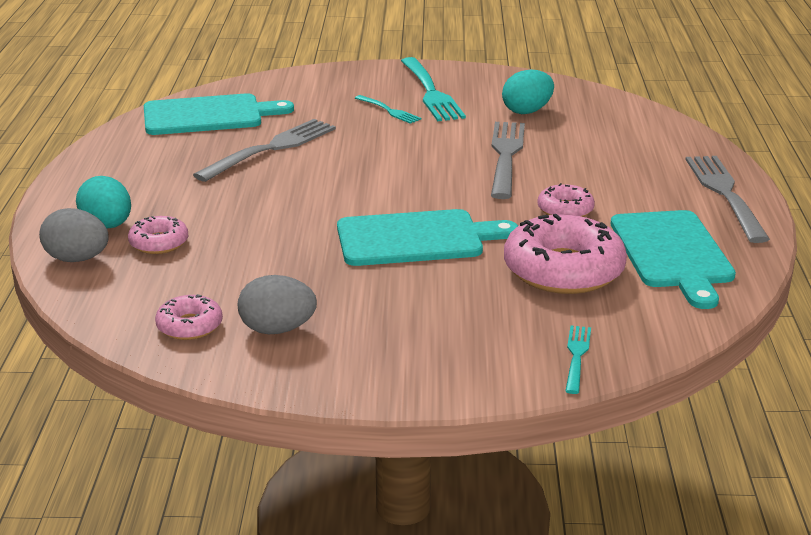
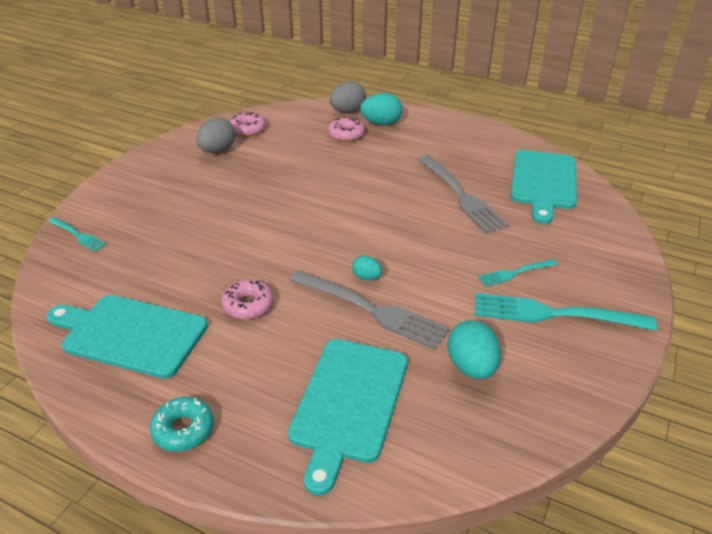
camera: 115 degrees right, 10 degrees up
(416, 239) = (270, 220): turquoise cutting board -> turquoise cutting board (348, 403)
(462, 167) = (366, 277): none -> turquoise egg
(563, 270) = (167, 268): pink donut -> none
(725, 194) = (183, 429): grey fork -> turquoise donut

